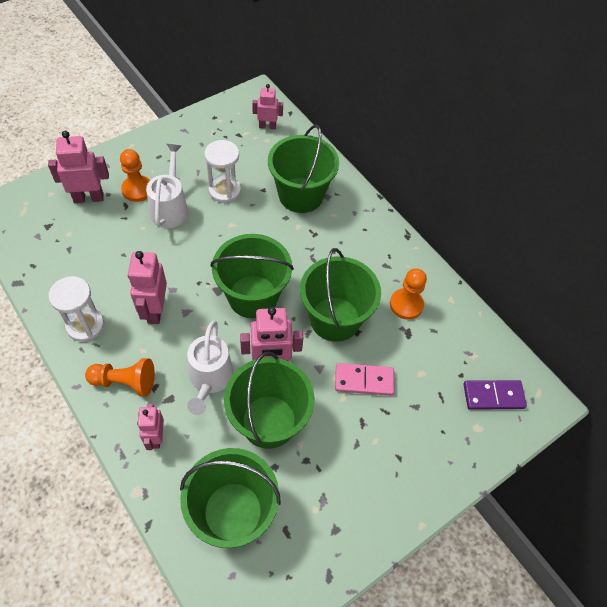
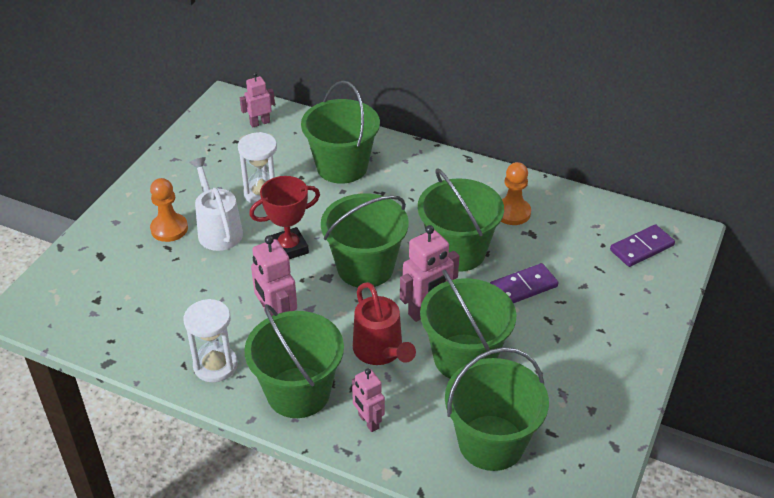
camera: 25 degrees left, 15 degrees down
(88, 198) = (121, 257): pink robot -> none
(125, 382) = (298, 392): orange pawn -> green bucket
(209, 249) = (289, 248): none -> red trophy
(210, 379) = (381, 352): white watering can -> red watering can
(364, 380) = (523, 287): pink domino -> purple domino

